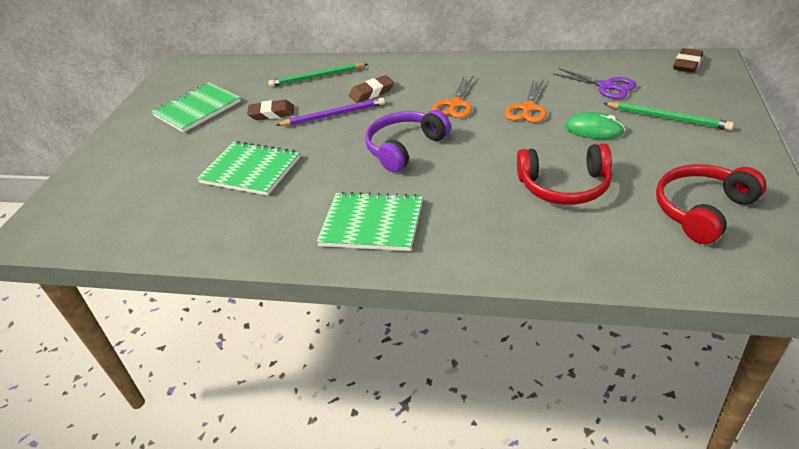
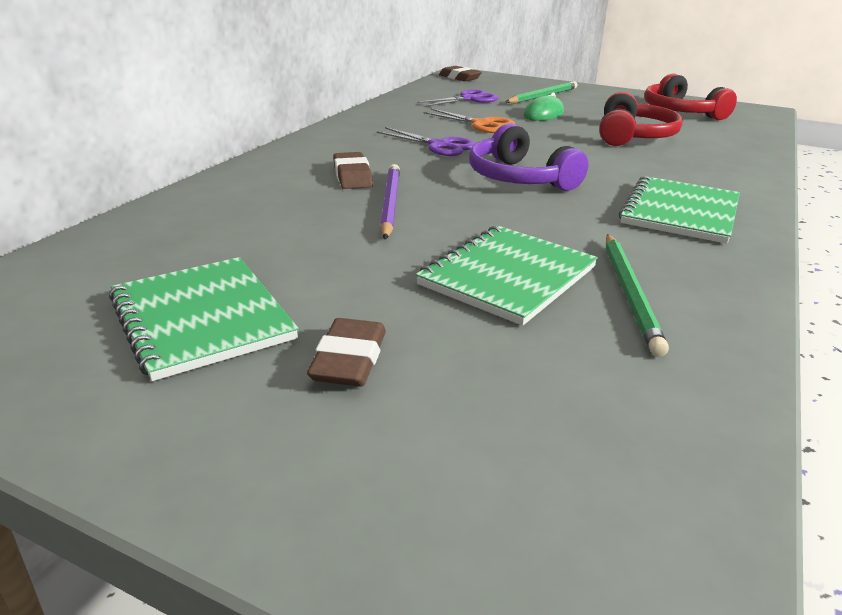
camera: 80 degrees left, 10 degrees down
(272, 113) = (327, 245): brown eraser -> brown eraser (349, 360)
(317, 77) = (245, 202): green pencil -> green pencil (630, 293)
(455, 104) = (439, 146): orange scissors -> purple scissors

